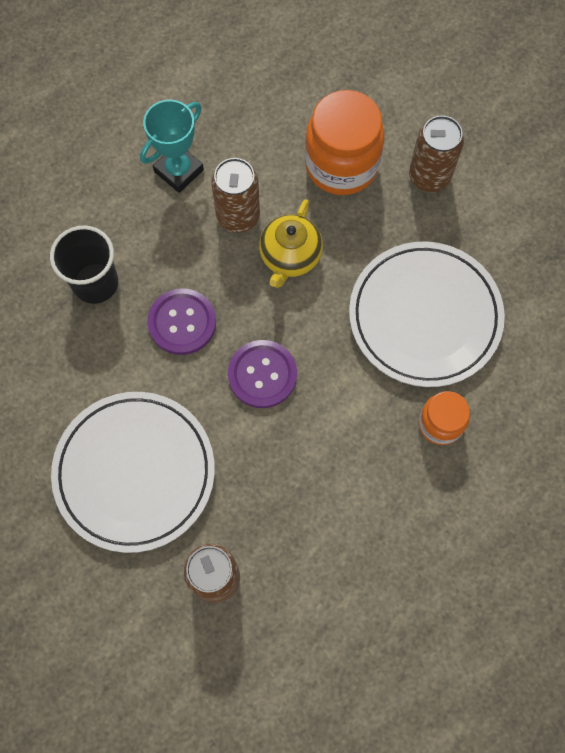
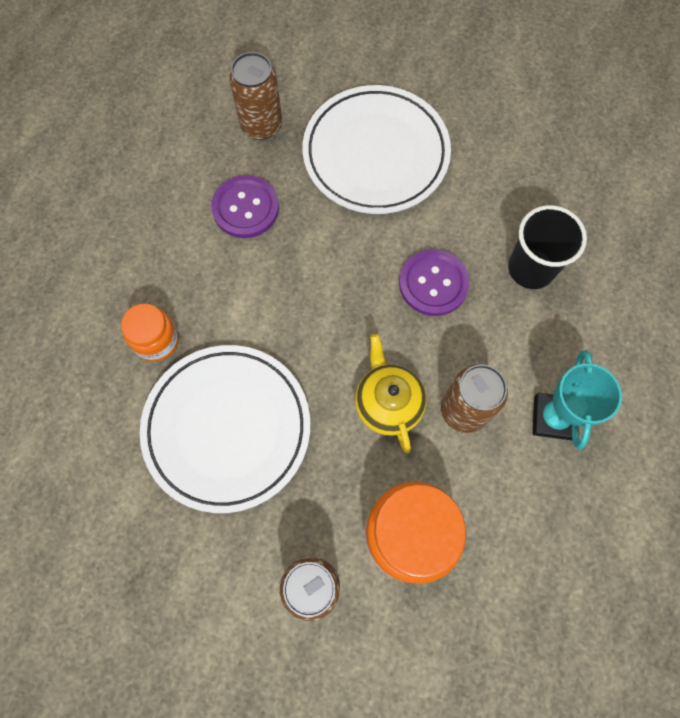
camera: 145 degrees right, 0 degrees up
(262, 375) = (334, 285): purple button -> purple button (245, 208)

